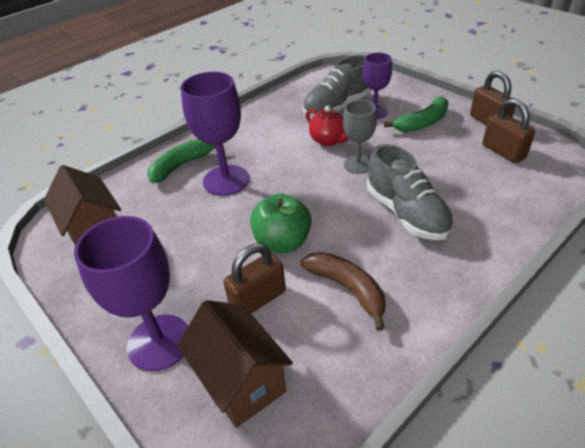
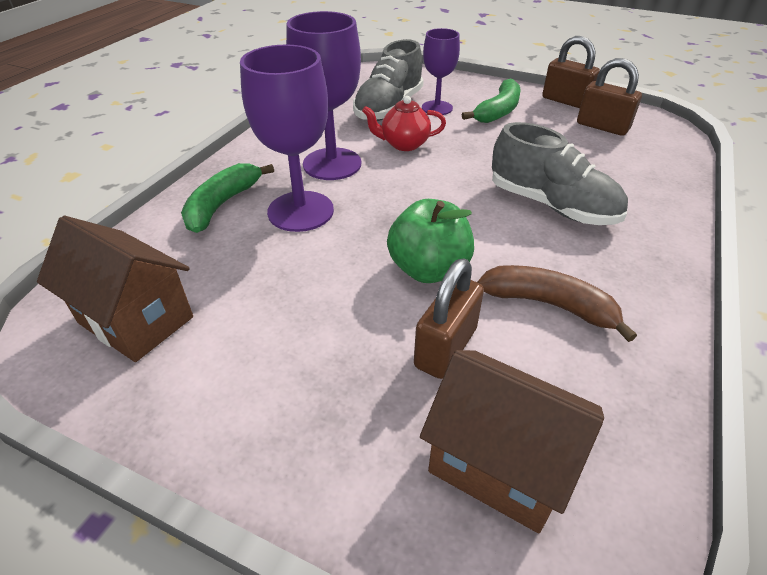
camera: 25 degrees left, 0 degrees up
(159, 342) = (342, 449): purple goblet -> purple goblet (332, 164)
(328, 140) = (404, 144): red teapot -> red teapot turned 150 degrees clockwise
(358, 164) = (458, 164): grey goblet -> none

